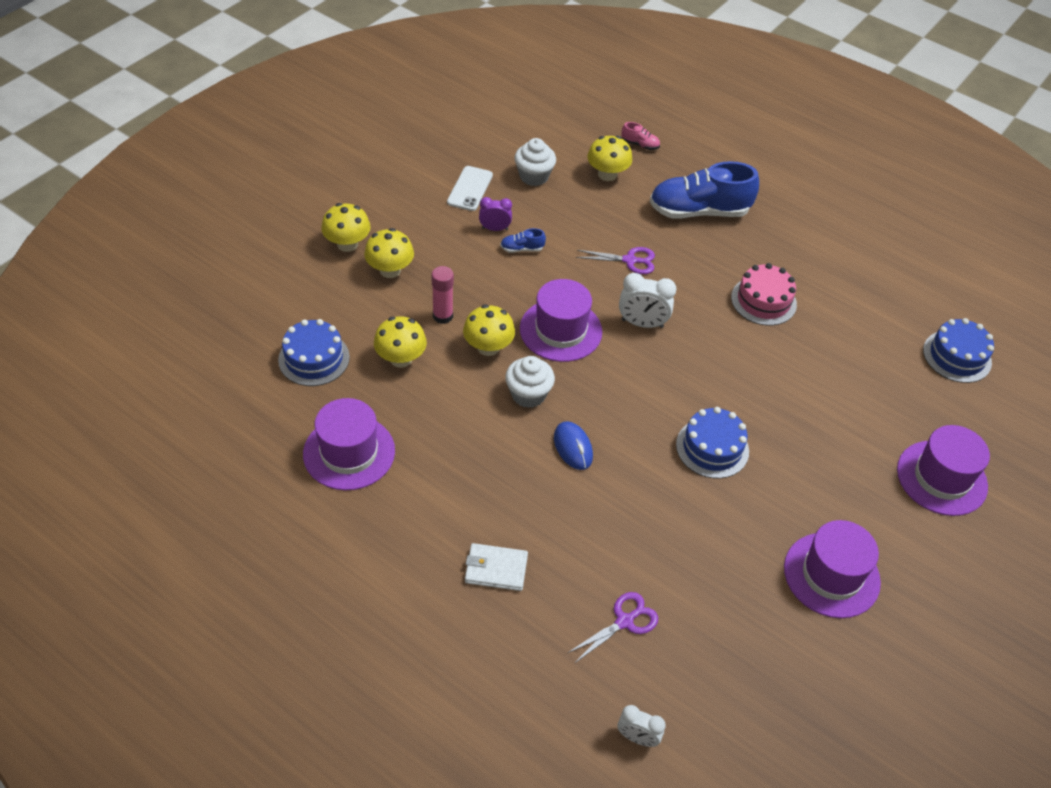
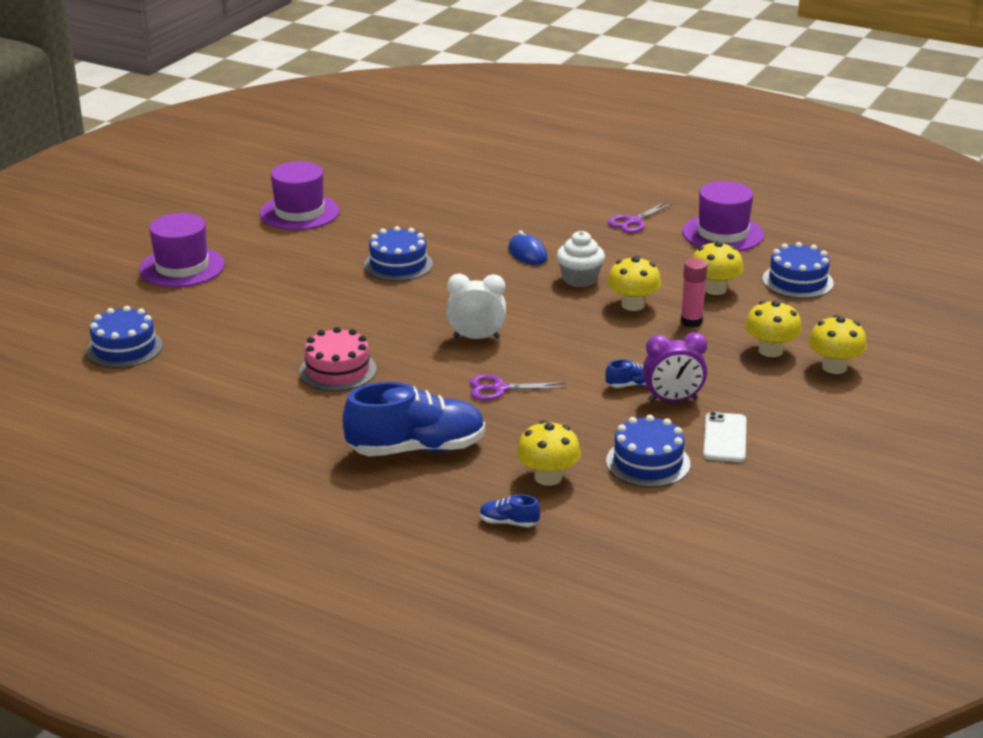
camera: 175 degrees right, 20 degrees down
(495, 229) = (672, 400): purple clock -> purple clock, size x1.53
(496, 569) = (570, 193): white wallet -> none
(534, 176) = (648, 462): white cupcake -> blue cake
(560, 330) = (563, 324): purple hat -> none
(624, 621) = (465, 181): purple scissors -> purple scissors (633, 222)
(637, 738) = (449, 145): white clock -> none
(640, 145) = (508, 522): pink shoe -> blue shoe

